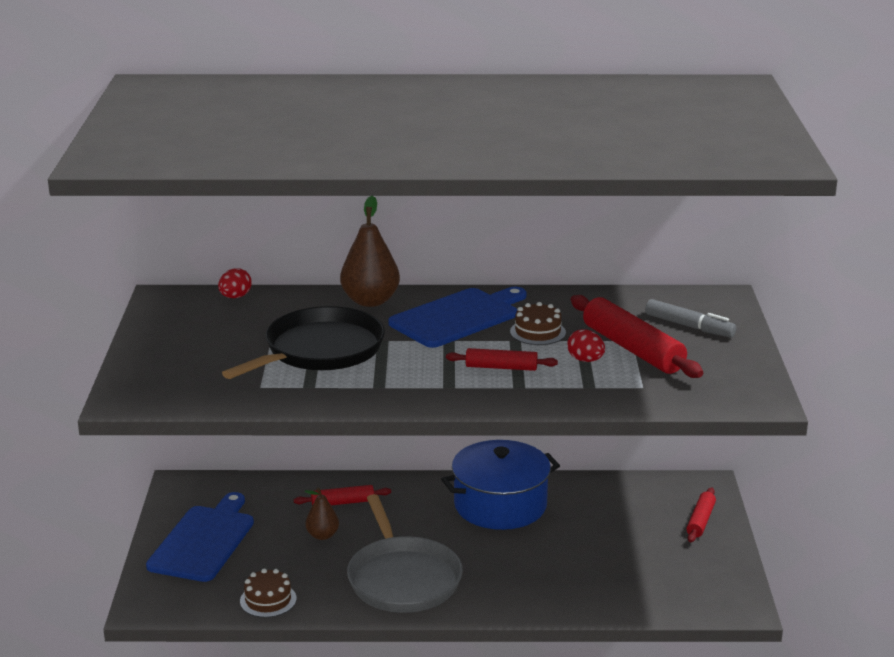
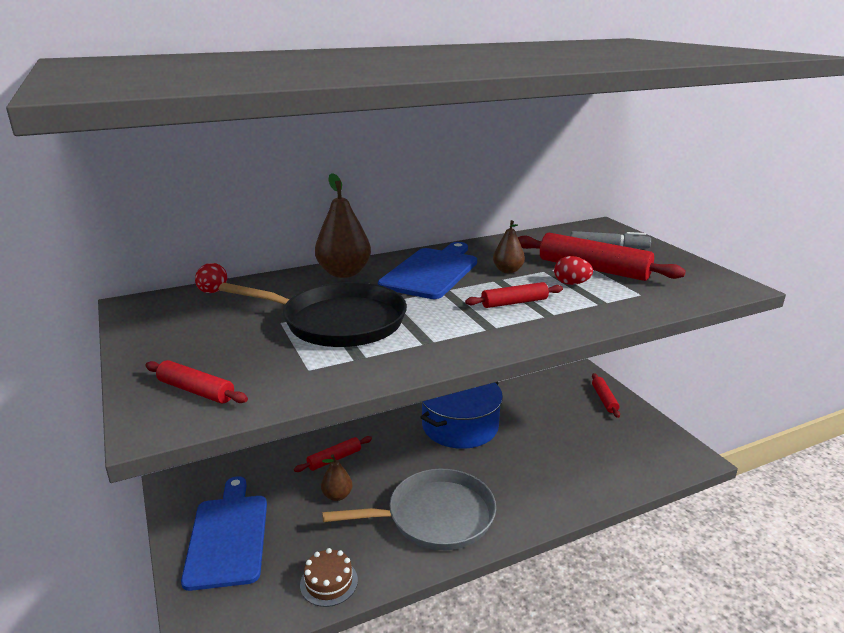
camera: 25 degrees left, 0 degrees up
(165, 383) = (196, 390): none -> red rolling pin
(320, 350) = (338, 322): black pan -> black pan turned 90 degrees clockwise
(403, 578) = (435, 516): grey pan -> grey pan turned 60 degrees counterclockwise
(537, 332) = (508, 270): brown cake -> brown pear

